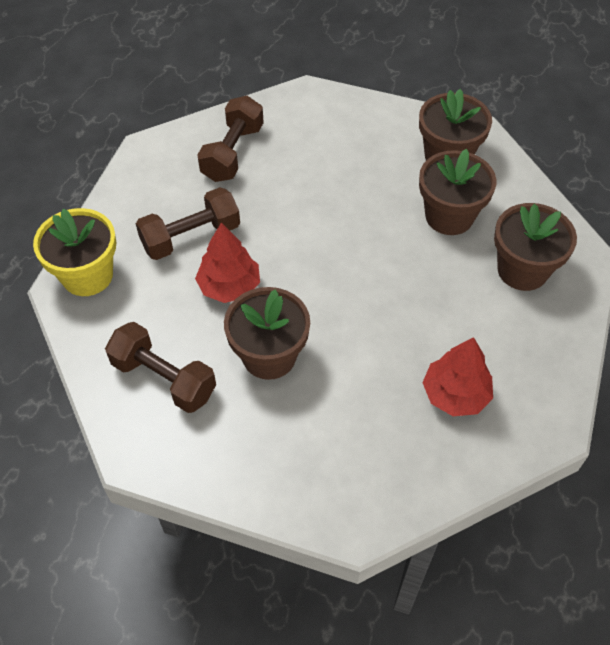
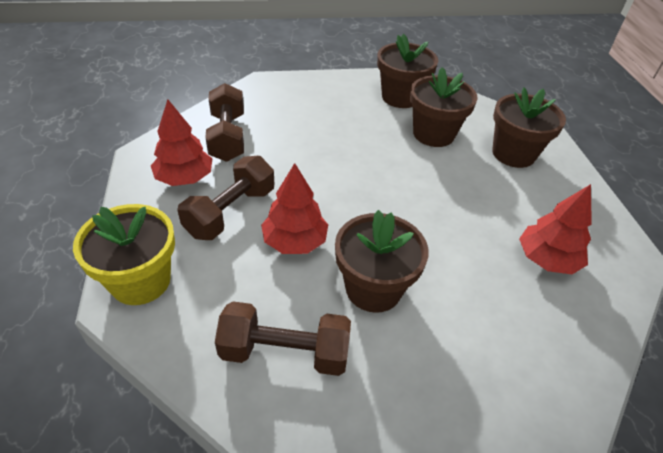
camera: 30 degrees left, 10 degrees down
(169, 187) = (184, 178): none -> red tree

